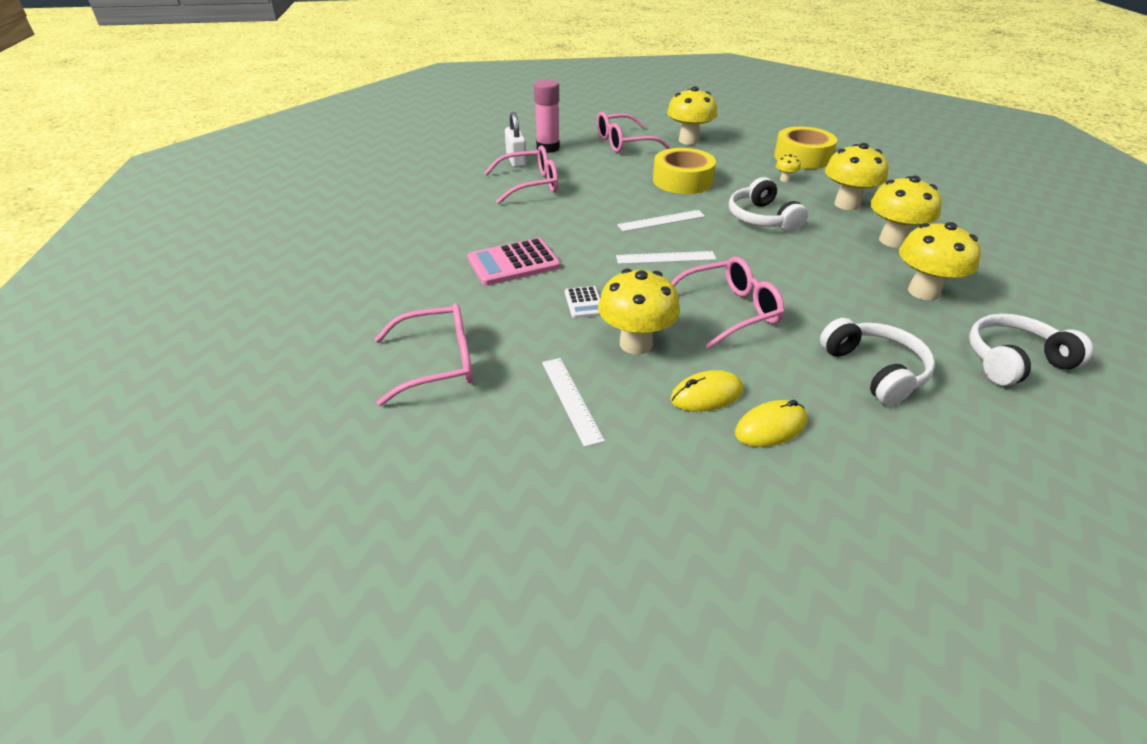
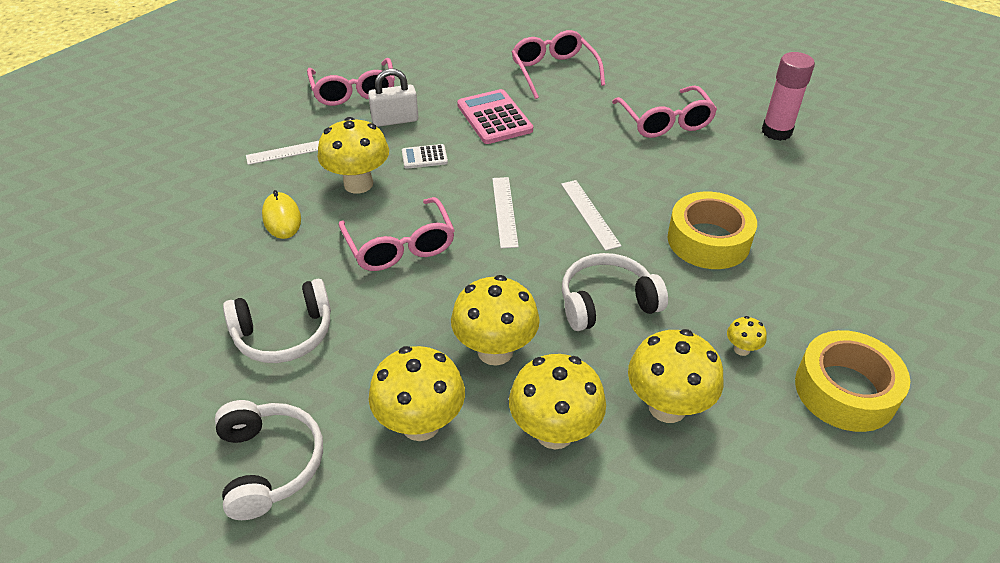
camera: 90 degrees right, 5 degrees up
(516, 160) = (730, 110): white padlock -> white padlock (395, 120)
(624, 143) = (822, 195): pink glasses -> pink glasses (554, 72)
(688, 140) = (861, 260): yellow mushroom -> yellow mushroom (495, 351)
(770, 427) = (233, 249): yellow mouse -> none

